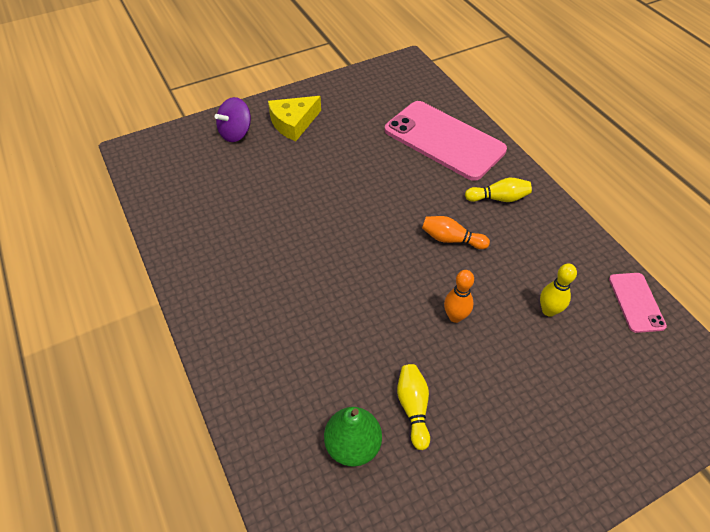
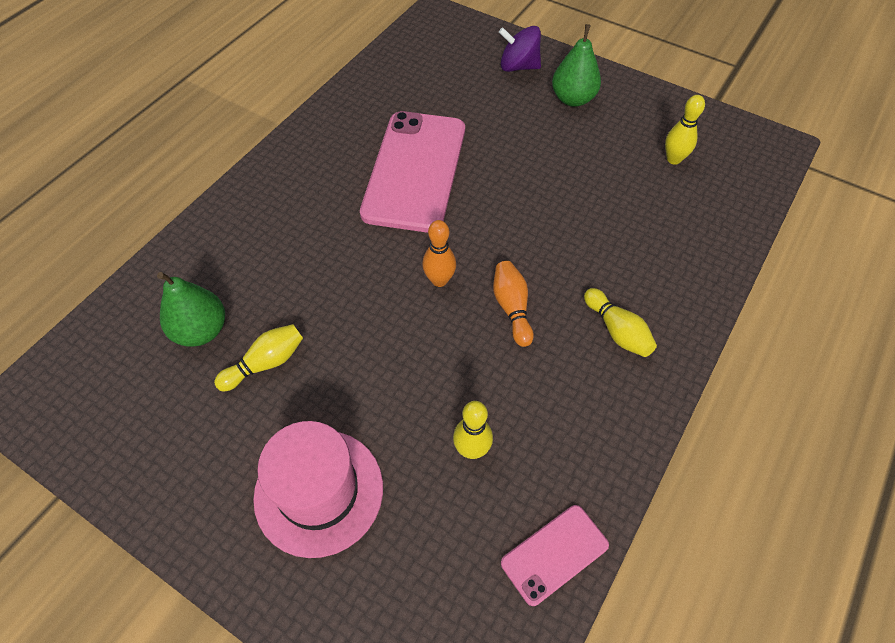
camera: 60 degrees right, 5 degrees up
(293, 123) = (573, 99): yellow cheese -> green pear
(384, 106) = (673, 159): none -> yellow bowling pin
(444, 140) = (669, 237): pink phone -> pink phone (415, 170)
(455, 316) = (402, 355): orange bowling pin -> orange bowling pin (439, 280)
(542, 414) = (319, 491): none -> pink hat

